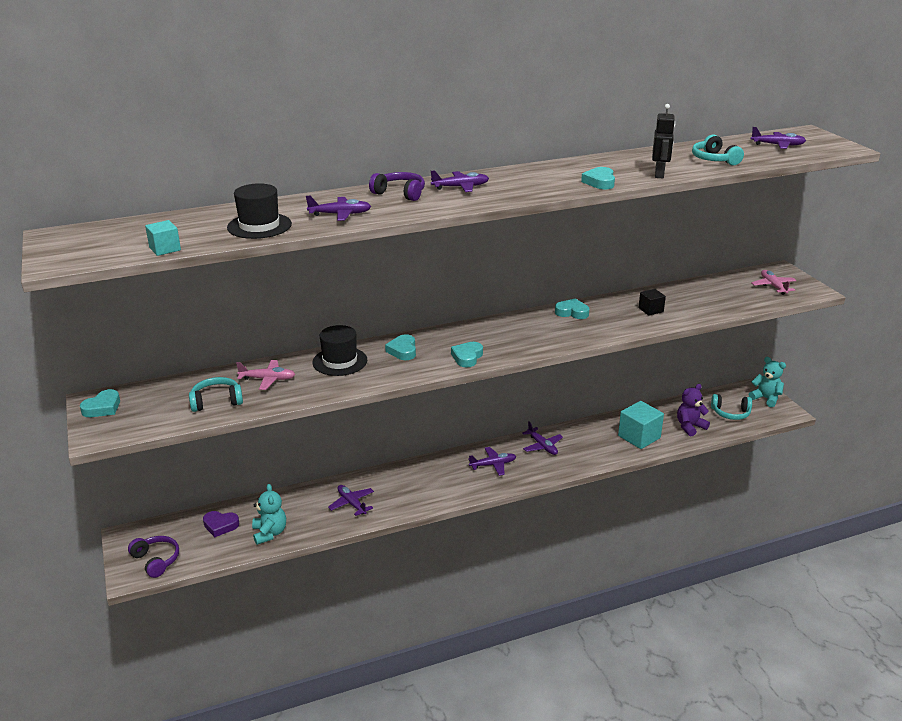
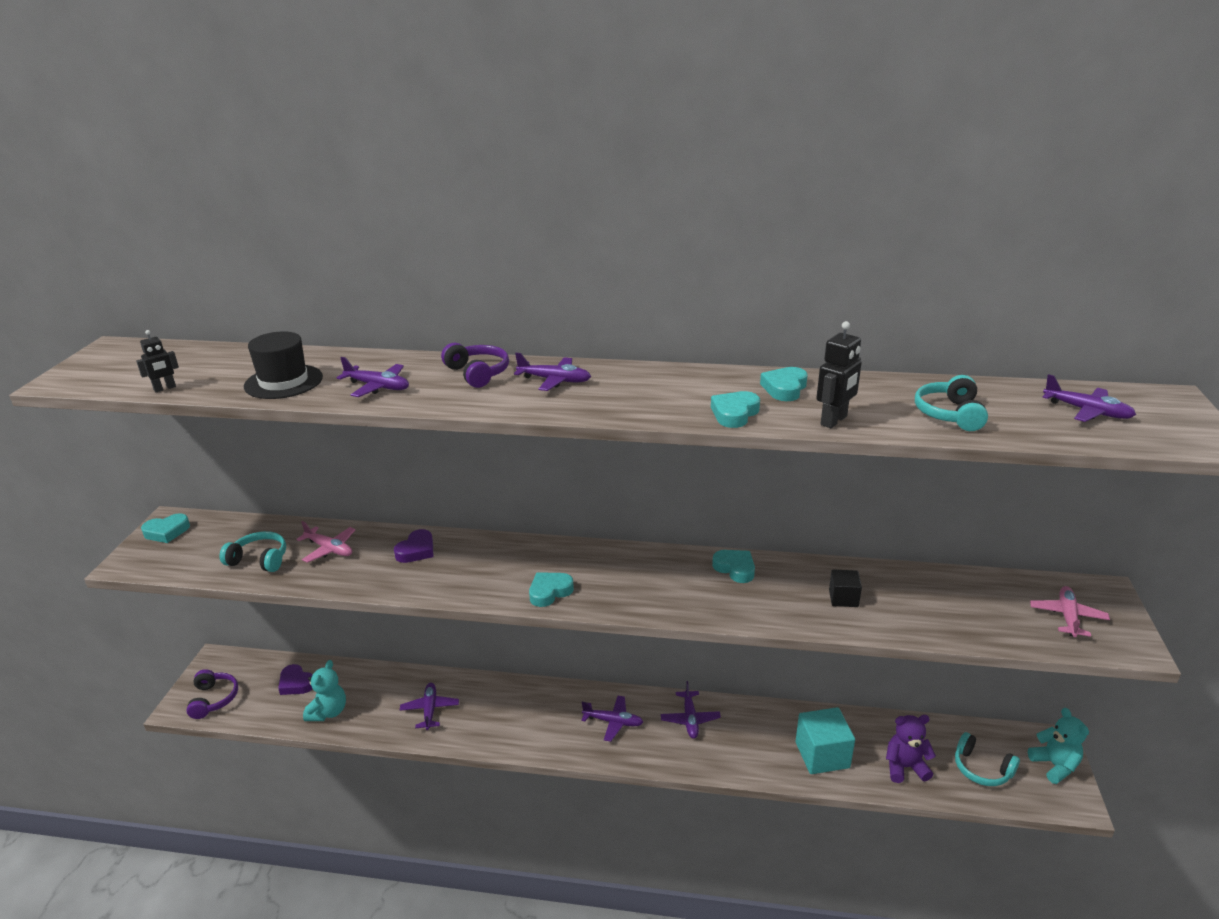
camera: 30 degrees right, 0 degrees up
(165, 249) = (165, 388): turquoise cube -> black robot
(340, 361) = (416, 550): black hat -> purple heart
(403, 351) = (491, 558): turquoise heart -> turquoise heart (784, 388)

